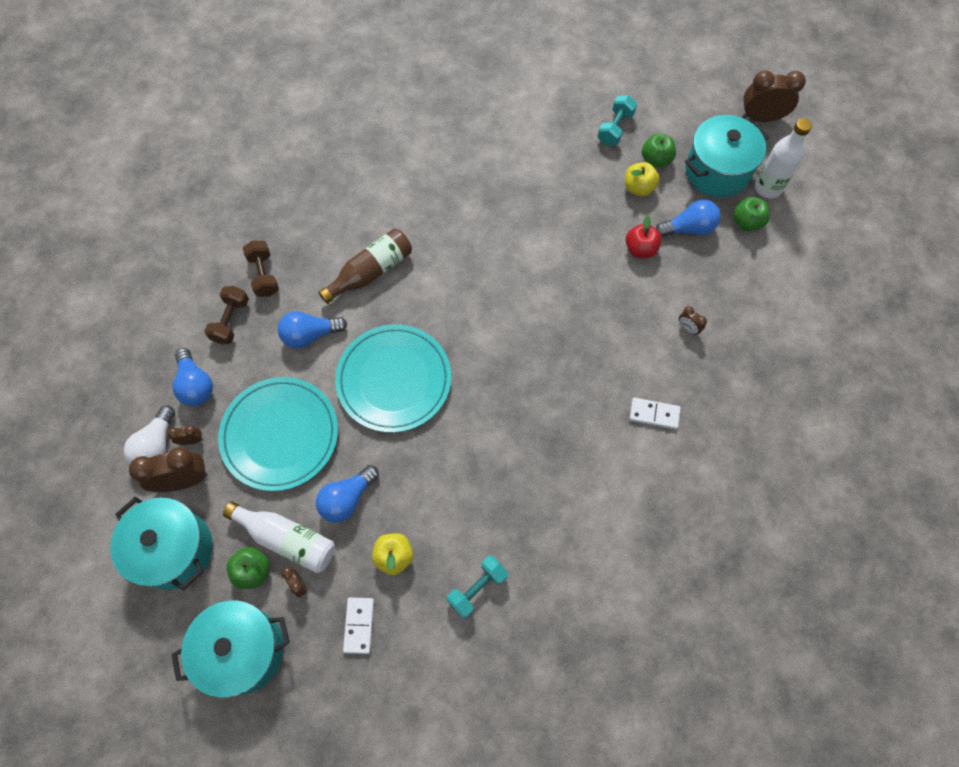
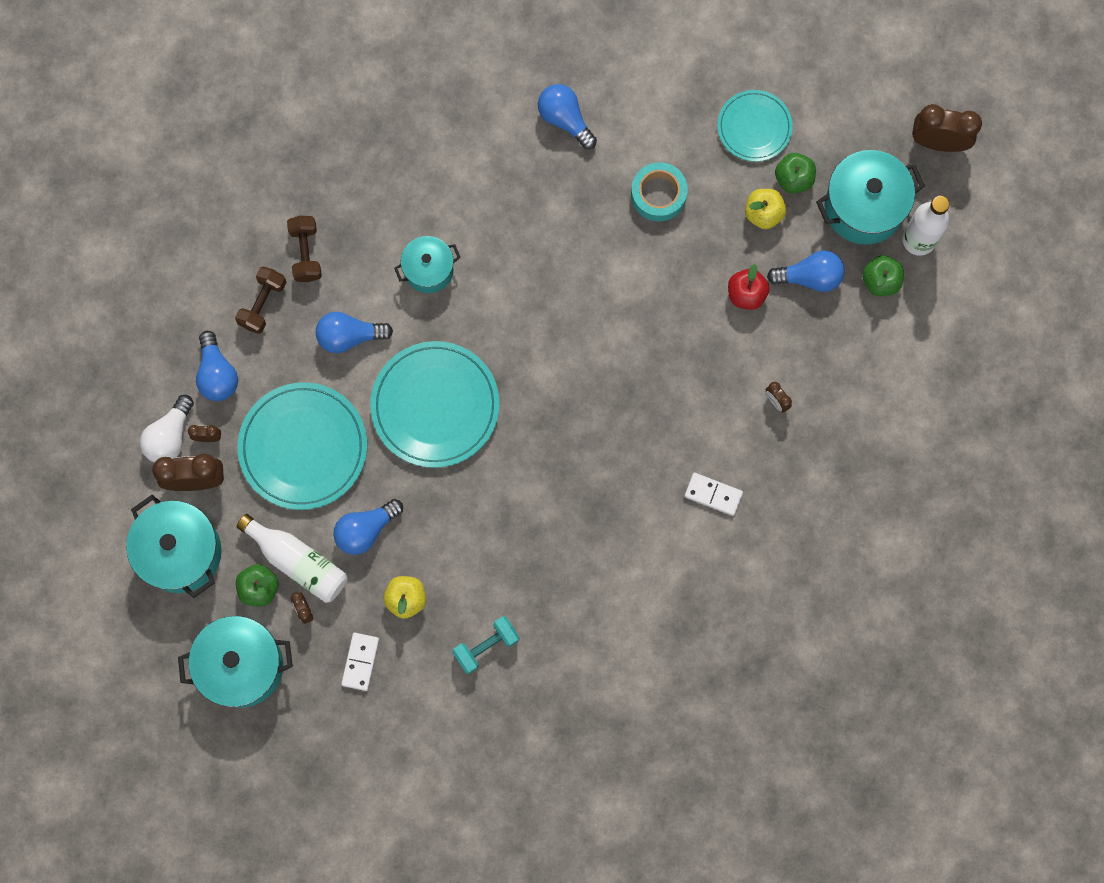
camera: 10 degrees right, 10 degrees up
(371, 272) = (428, 270): brown bottle -> turquoise pot
(463, 145) = (565, 119): none -> blue light bulb
(550, 187) = (658, 194): none -> turquoise tape
(615, 128) = (754, 127): turquoise dumbbell -> turquoise plate

